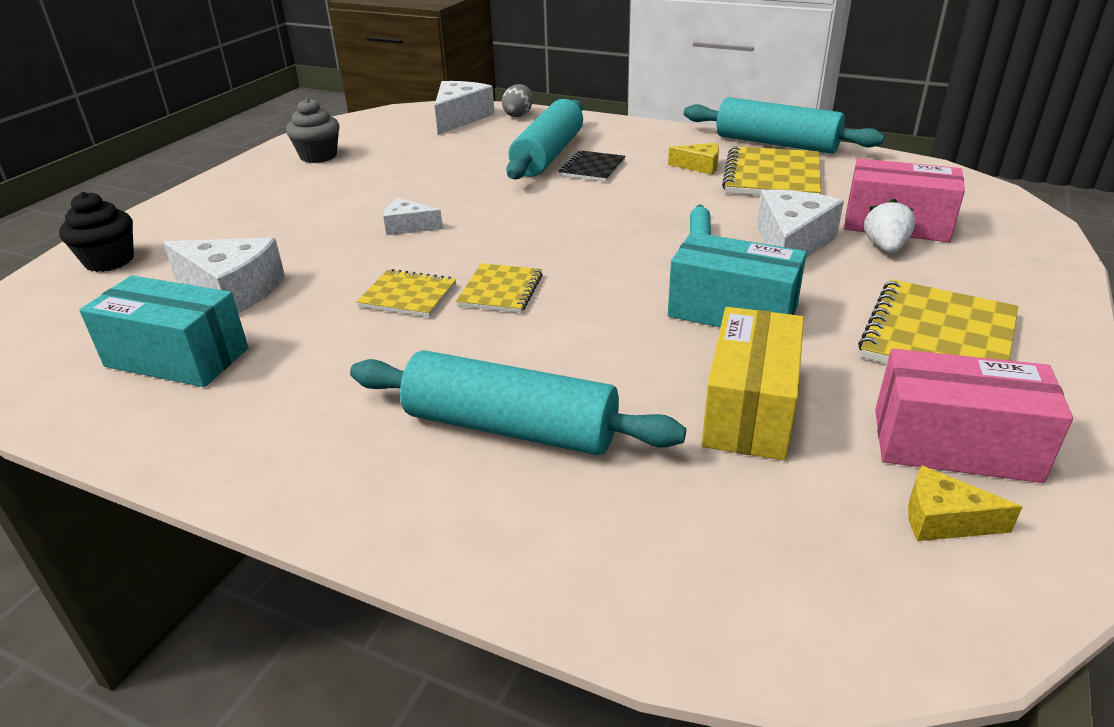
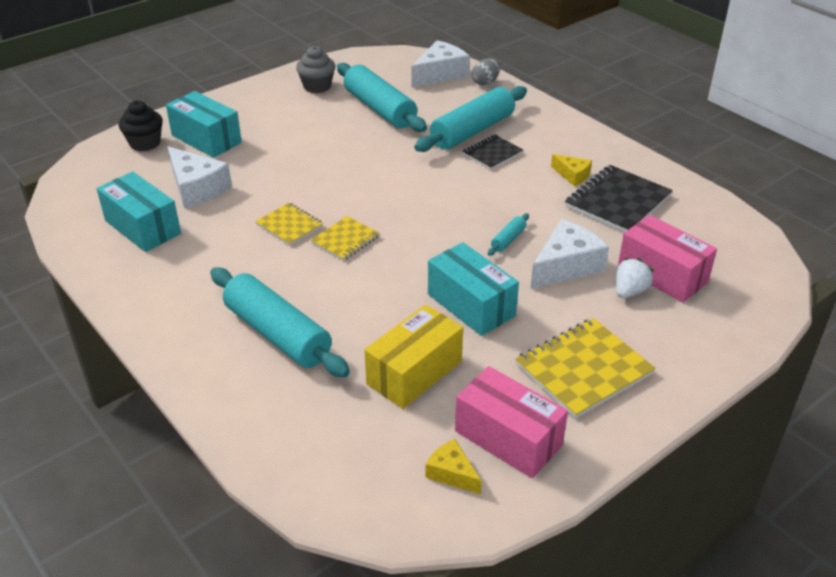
camera: 25 degrees right, 5 degrees up
(204, 235) = (206, 139): none -> turquoise box
(408, 226) = (329, 170): white cheese -> none
(772, 176) = (618, 201): yellow notebook -> black notebook
(776, 144) = (656, 170): turquoise rolling pin -> turquoise rolling pin (379, 109)

